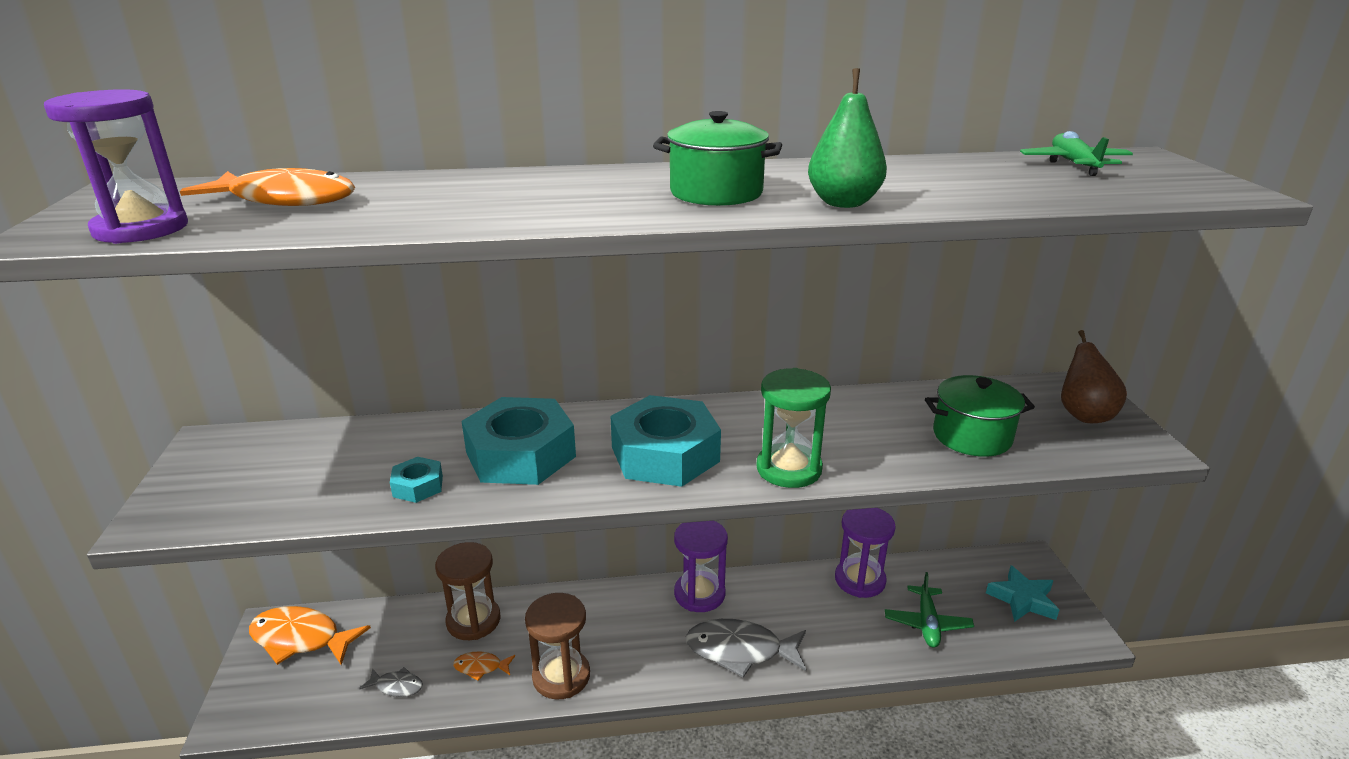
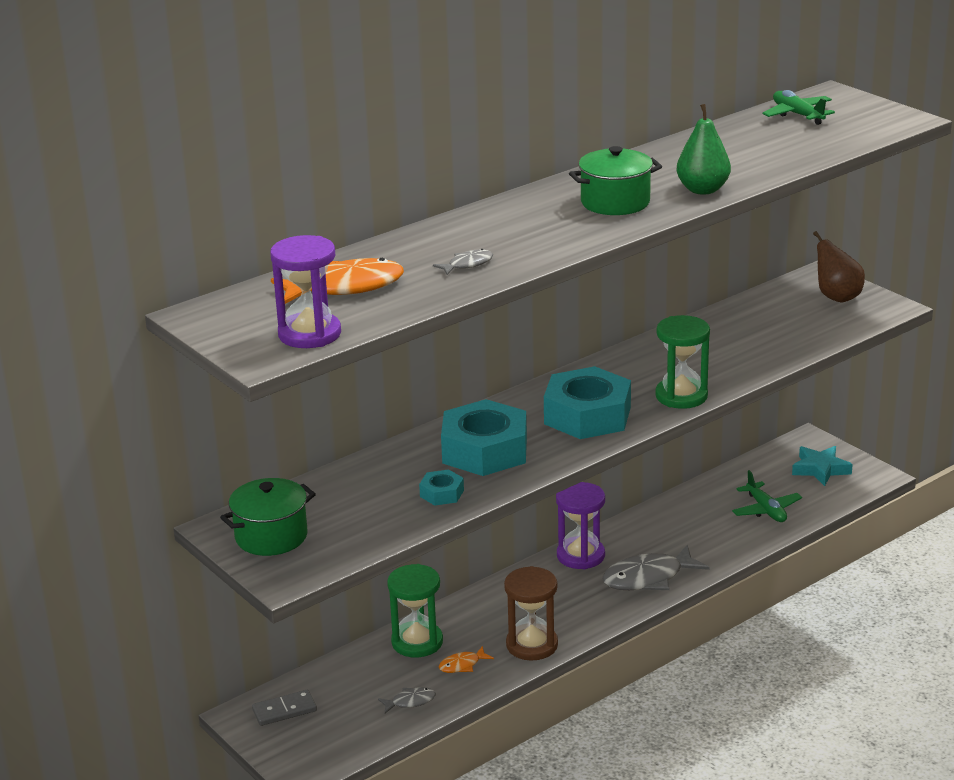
camera: 30 degrees left, 0 degrees up
(301, 639) = (284, 710): orange fish -> grey domino
(440, 209) = (467, 264): none -> grey fish
(473, 620) = (417, 642): brown hourglass -> green hourglass
(860, 580) = (694, 500): purple hourglass -> none
(972, 436) = (778, 335): green pot -> green pot (271, 536)

